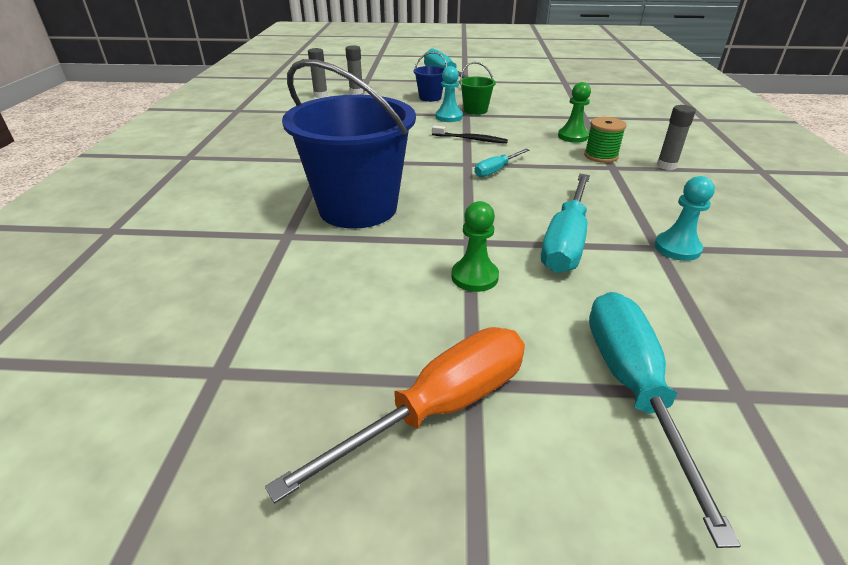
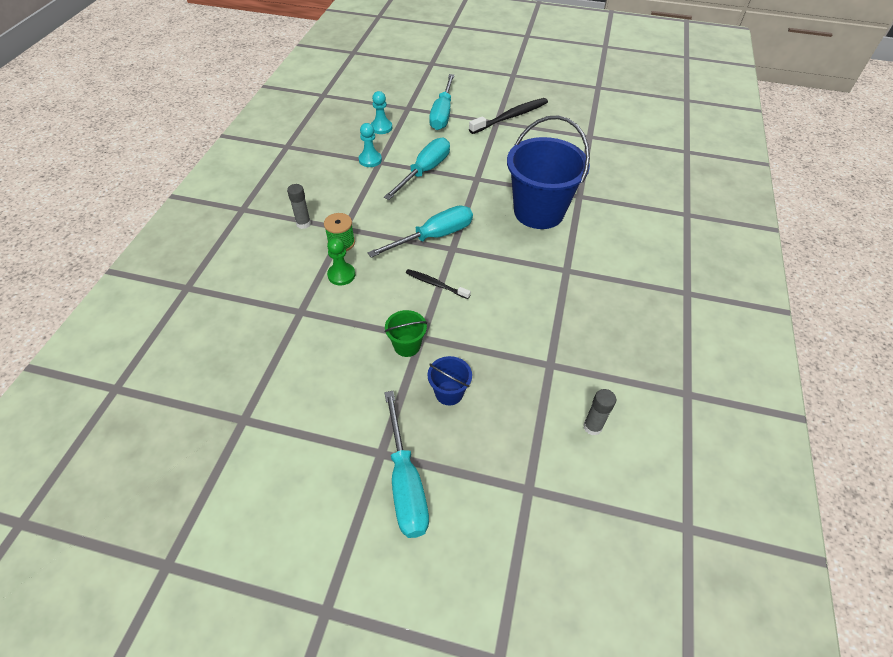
camera: 170 degrees left, 15 degrees up
(356, 92) = (544, 431): grey glue stick -> none
(438, 408) = (510, 117): orange screwdriver -> black toothbrush
(449, 117) = (442, 333): turquoise pawn -> turquoise pawn (381, 127)
(474, 277) = (481, 158): green pawn -> none
(496, 170) = (433, 236): turquoise screwdriver -> turquoise screwdriver, size x1.91

